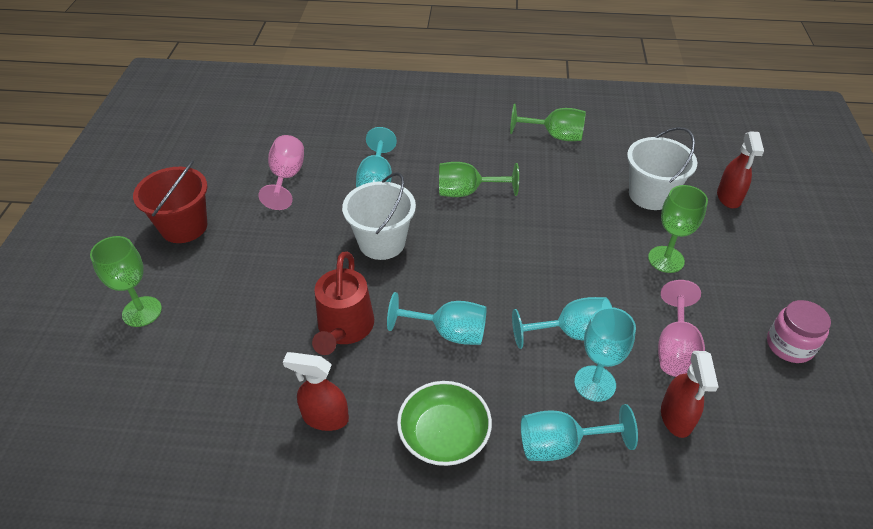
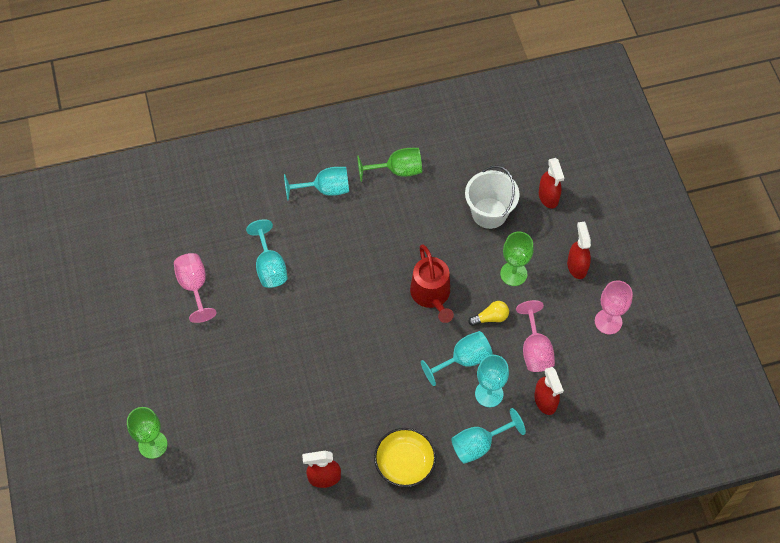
camera: 20 degrees left, 15 degrees up
(184, 227) = (138, 362): red bucket -> none
(344, 328) = (306, 408): red watering can -> red watering can (431, 295)
(382, 242) = (300, 326): white bucket -> none
(444, 434) = (405, 463): green bowl -> yellow bowl
(449, 333) = (380, 387): turquoise goblet -> turquoise goblet (325, 189)
(467, 192) = (346, 255): green goblet -> none
(623, 297) = (490, 318): none -> yellow light bulb
(754, 273) = (577, 266): none -> red spray bottle
(789, 345) = (608, 321): pink jar -> pink goblet

